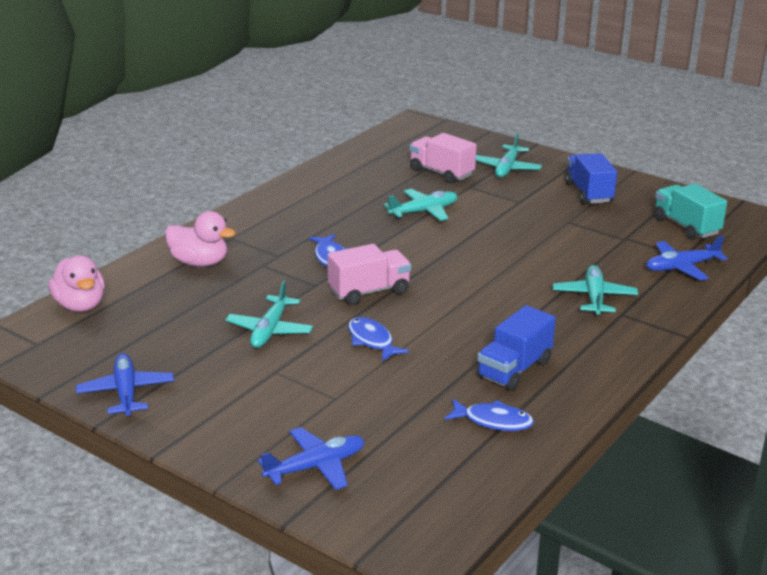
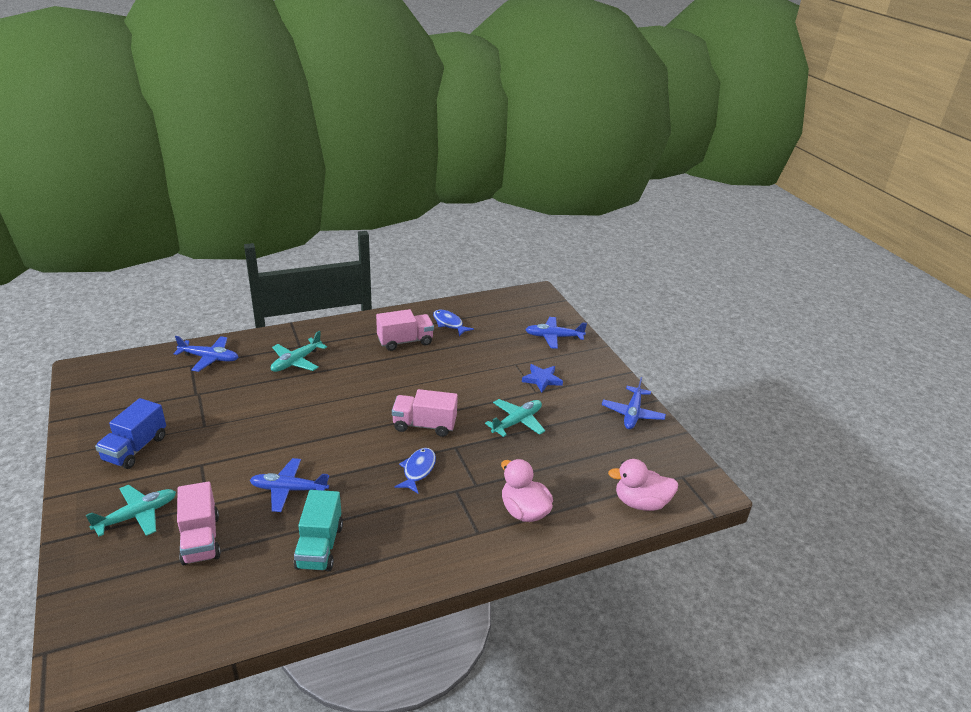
camera: 150 degrees left, 5 degrees up
(80, 305) = (640, 503): pink duck -> pink duck turned 90 degrees counterclockwise
(280, 391) = (542, 379): none -> blue star
(371, 340) = (461, 388): blue fish -> none
(424, 211) = (288, 489): turquoise plane -> blue plane
(514, 369) = (405, 341): blue truck -> pink truck
(686, 226) = (140, 385): turquoise truck -> turquoise truck (319, 546)

